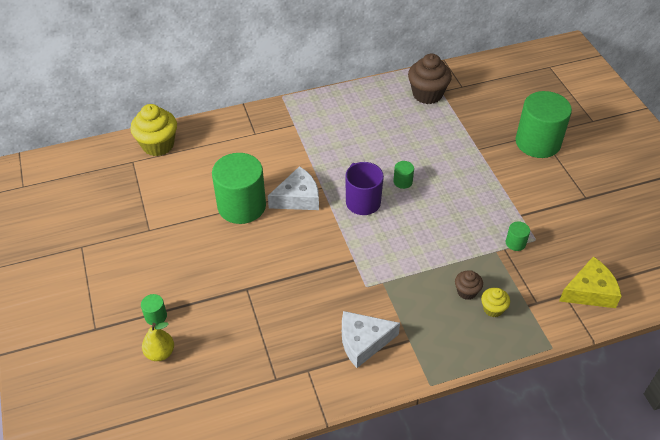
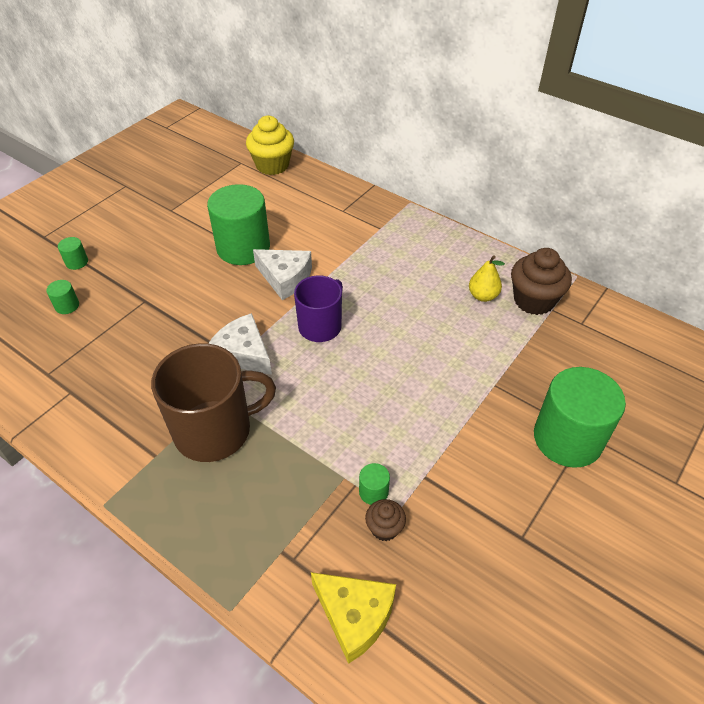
camera: 55 degrees right, 0 degrees up
(160, 353) = (38, 285): yellow pear -> yellow pear (483, 296)
(363, 342) = (130, 418): white cheese -> white cheese (243, 353)
(403, 181) = (379, 343): green cylinder -> green cylinder (67, 306)
(411, 298) = (215, 430): none -> brown mug
(466, 292) = (259, 477): brown cupcake -> brown cupcake (384, 528)
(493, 309) = (251, 516): yellow cupcake -> none

